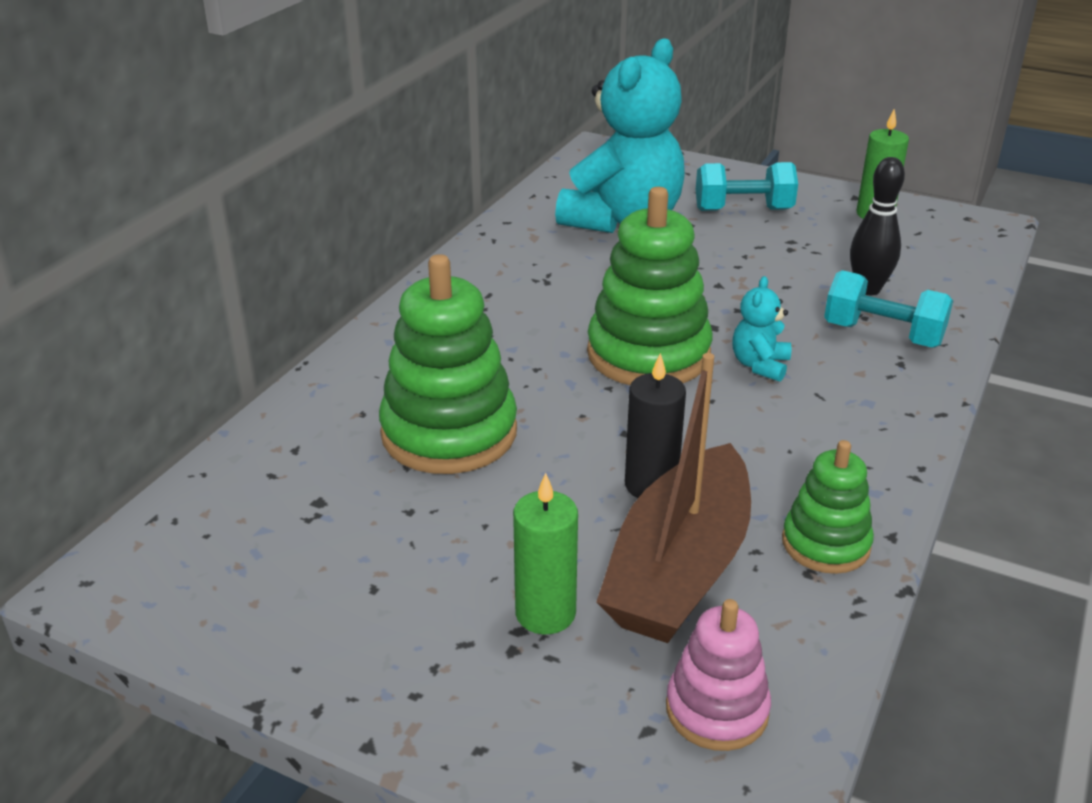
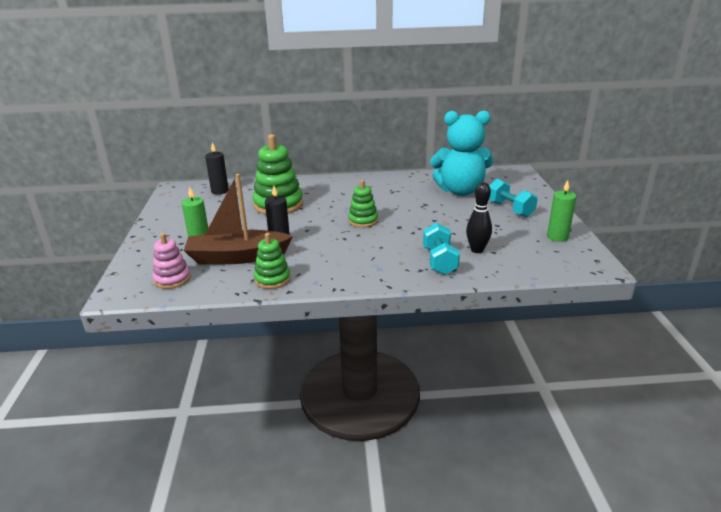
camera: 60 degrees right, 5 degrees down
(246, 501) = (220, 191): none -> black candle
(648, 354) = (363, 220): green stacking toy -> green stacking toy, size x0.57
(760, 365) = (380, 242): turquoise teddy bear -> none

